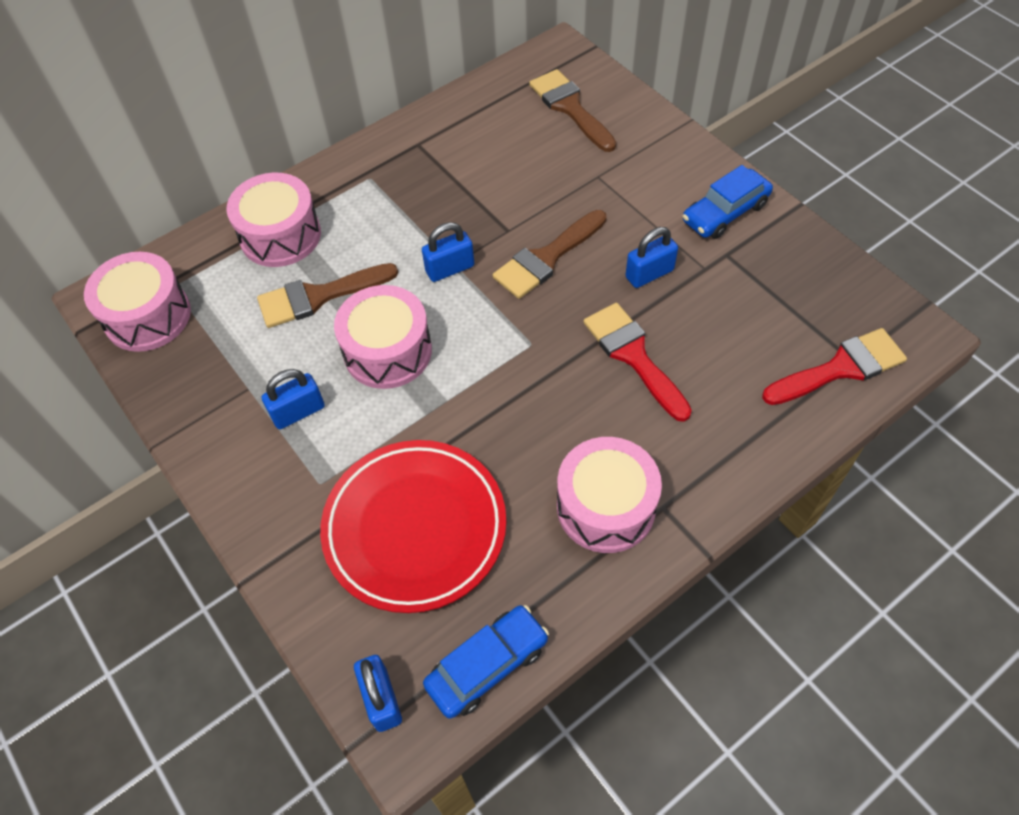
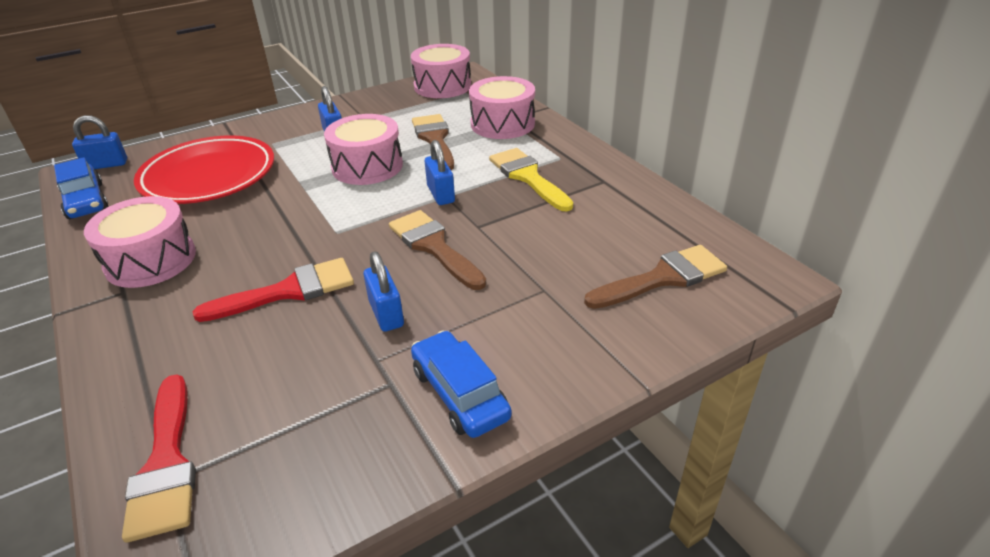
camera: 95 degrees right, 20 degrees down
(411, 201) = (527, 177): none -> yellow brush

